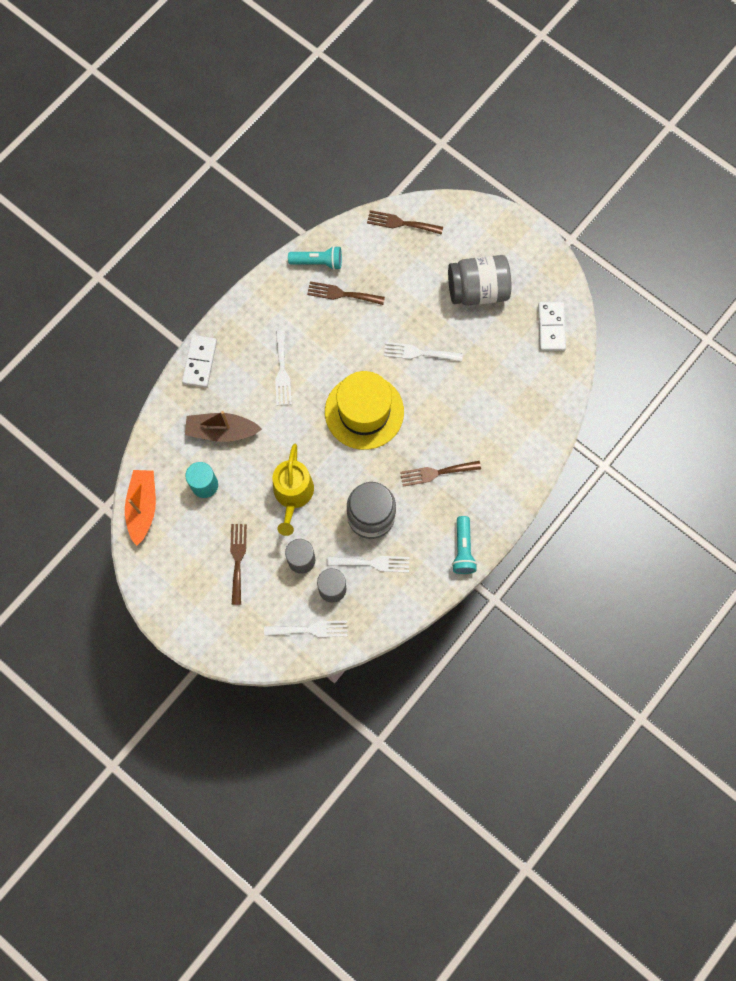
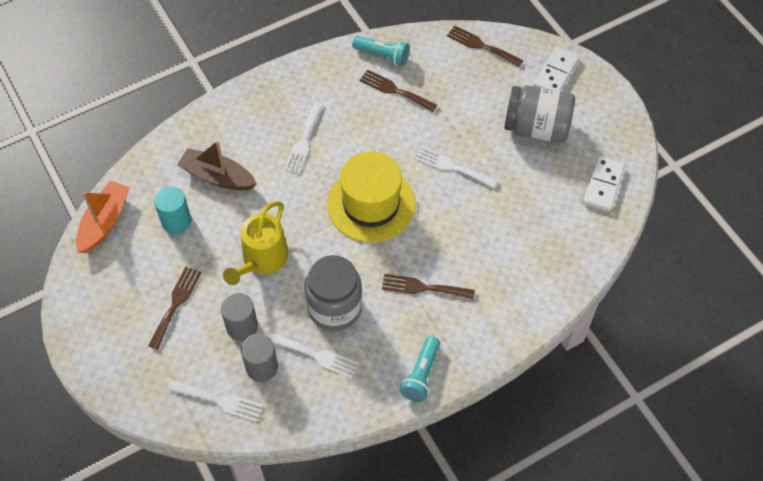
camera: 20 degrees right, 15 degrees down
(199, 362) = (225, 108): white domino -> white domino (555, 73)

